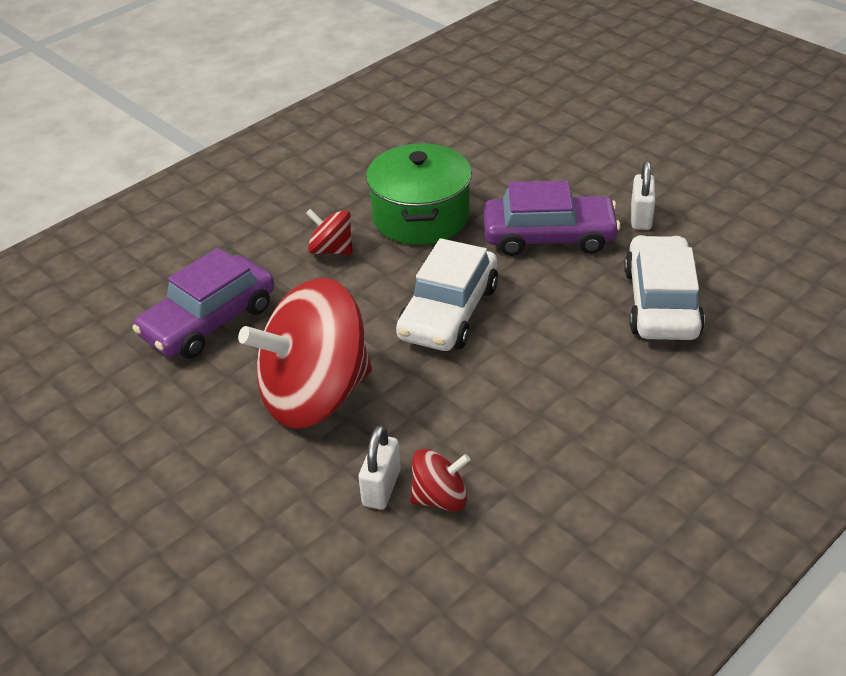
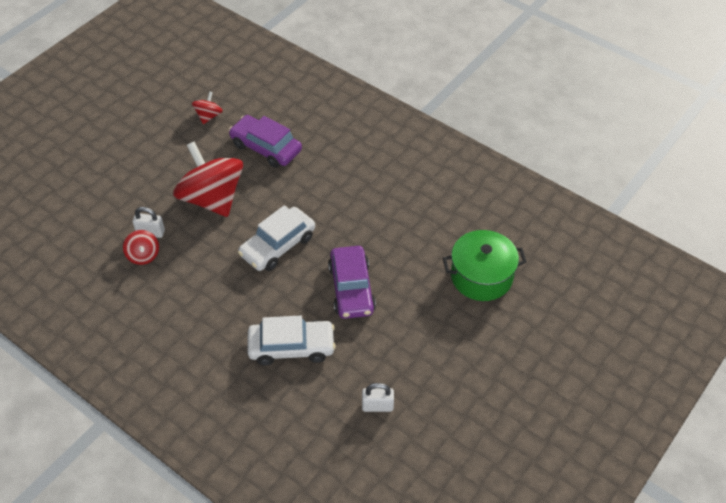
camera: 80 degrees right, 10 degrees up
(331, 250) = (329, 187): red spinning top -> red spinning top (208, 116)
(421, 217) = (365, 224): green pot -> green pot (481, 276)
(448, 312) = (278, 246): white car -> white car turned 60 degrees counterclockwise
(641, 217) = (377, 337): white padlock -> white padlock (377, 406)

